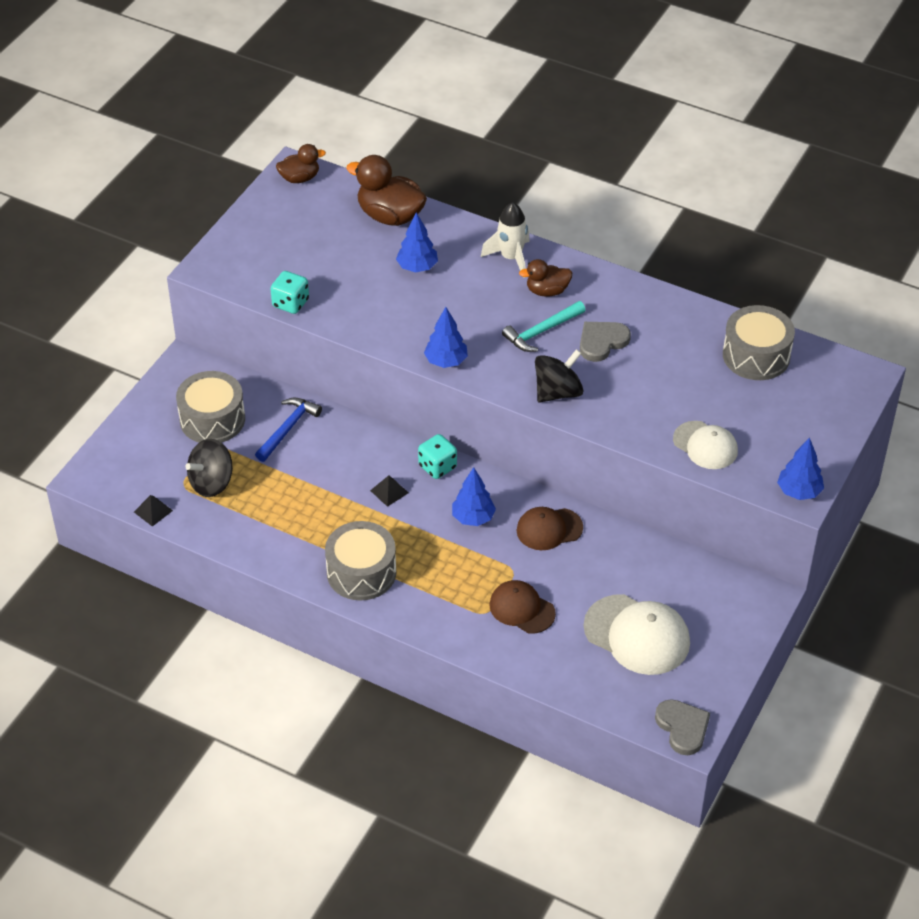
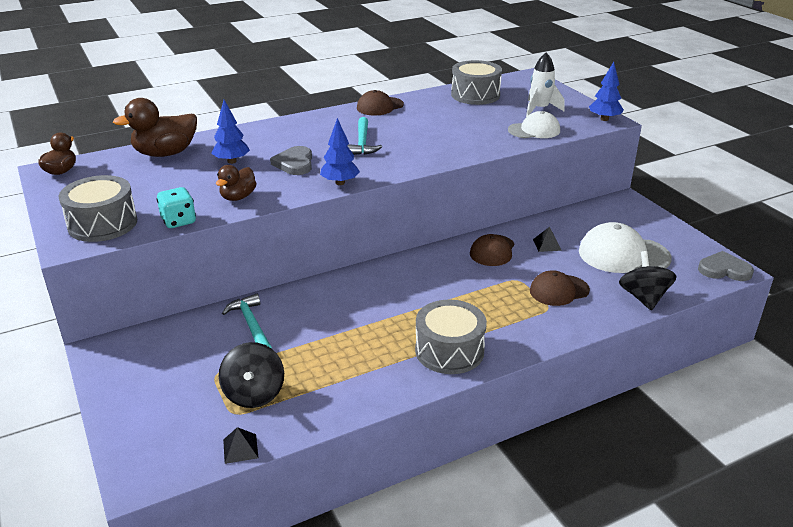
camera: 55 degrees left, 15 degrees down
(212, 419) = (184, 362): grey drum -> grey drum (102, 224)
(288, 428) = (251, 325): blue hammer -> turquoise hammer
(389, 491) = (379, 302): black pyramid -> black pyramid (547, 244)
(437, 467) = (381, 271): turquoise dice -> none
(473, 518) = (448, 276): blue tree -> none
(511, 258) = (279, 130): white rocket -> white rocket (540, 109)
(547, 291) = (328, 129): brown duck -> brown duck (238, 197)
(558, 392) = (426, 156): black spinning top -> black spinning top (643, 298)
(602, 342) = (400, 129): grey heart -> grey heart (294, 163)
(637, 635) = (623, 255): white cap -> white cap turned 150 degrees counterclockwise
(642, 297) = (380, 106): none -> brown cap

